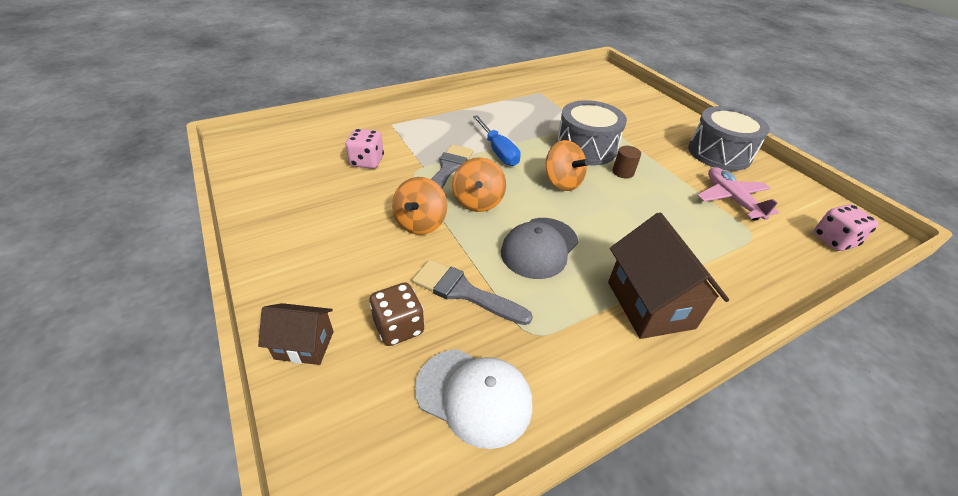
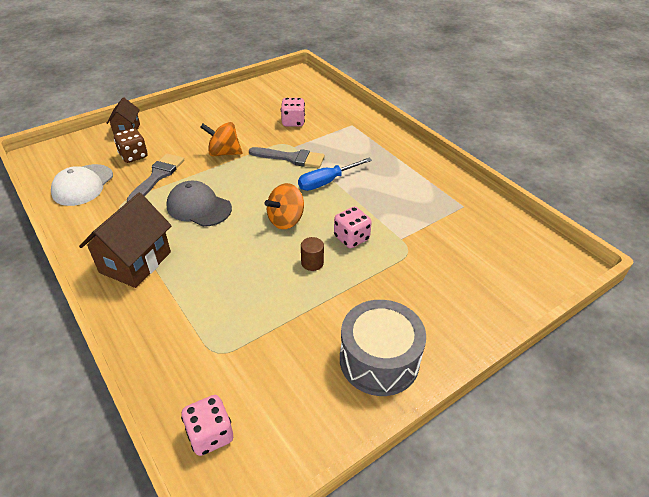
camera: 85 degrees right, 0 degrees up
(478, 202) = (251, 175): orange spinning top -> none
(586, 148) = (351, 238): grey drum -> pink dice
(650, 304) = (135, 262): brown house -> brown house turned 45 degrees counterclockwise
(731, 199) = (278, 349): pink plane -> none

